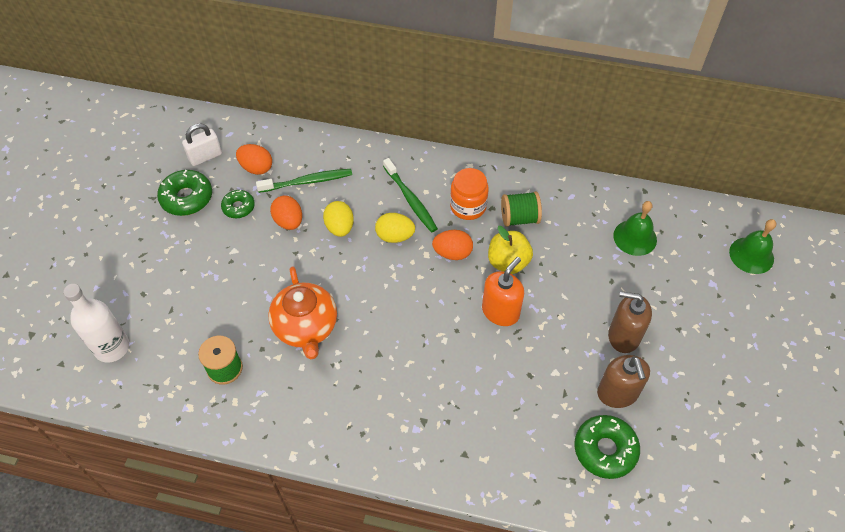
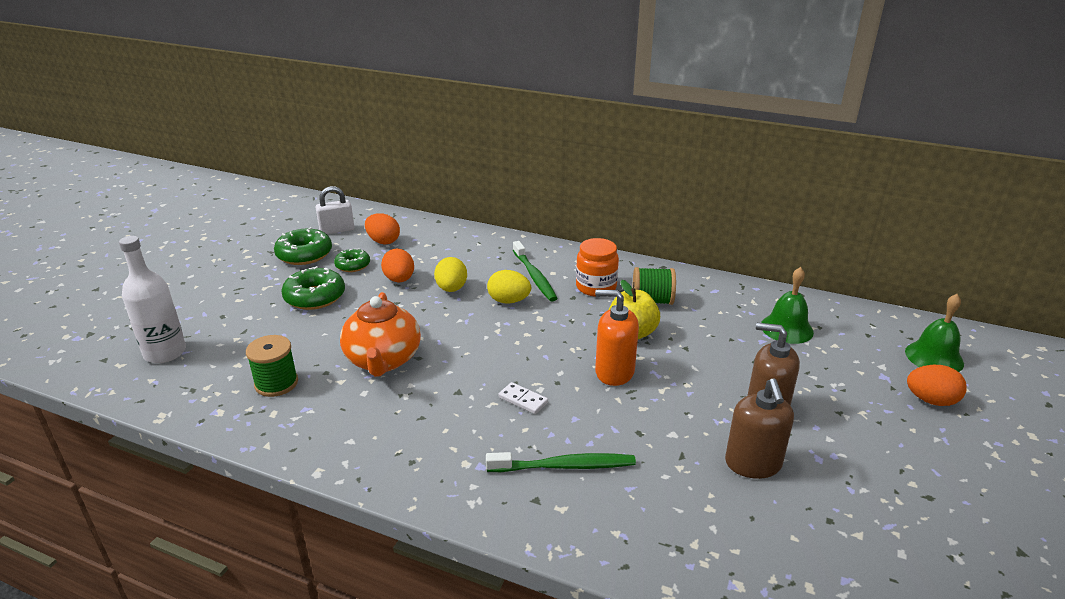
camera: 10 degrees right, 25 degrees down
(307, 181) = (430, 255): green toothbrush -> green toothbrush (564, 466)
(433, 355) = (523, 400): none -> white domino
(452, 253) = (569, 319): orange egg -> orange egg (931, 400)
(500, 311) = (614, 372): orange soap dispenser -> orange soap dispenser turned 120 degrees counterclockwise
(605, 450) = (729, 520): green donut -> green donut (315, 297)

